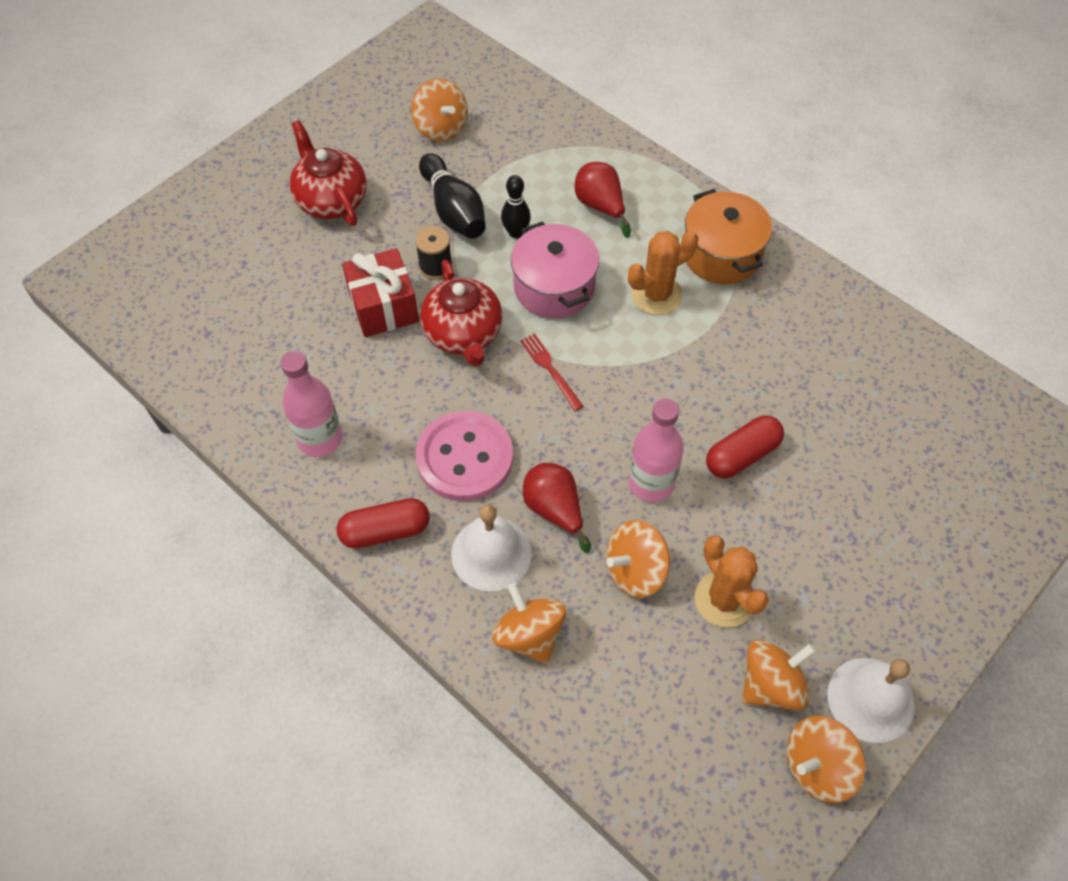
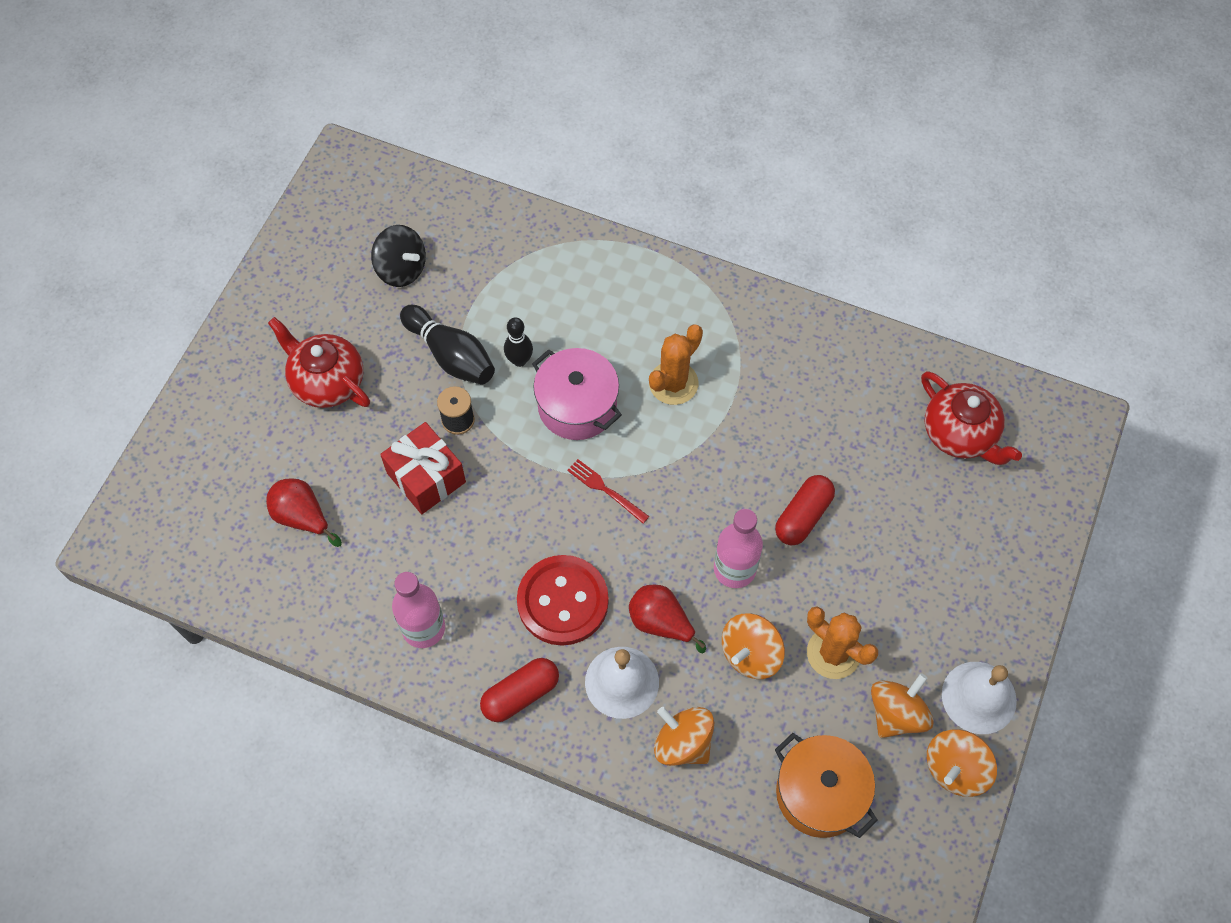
camera: 20 degrees left, 5 degrees up
(441, 128) = (401, 269): orange spinning top -> black spinning top
(463, 334) = (513, 481): red teapot -> red teapot (960, 434)
(464, 458) = (562, 601): pink button -> red button
(600, 206) = (588, 307): red pear -> red pear (302, 517)
(721, 254) = (717, 323): orange pot -> orange pot (820, 793)

